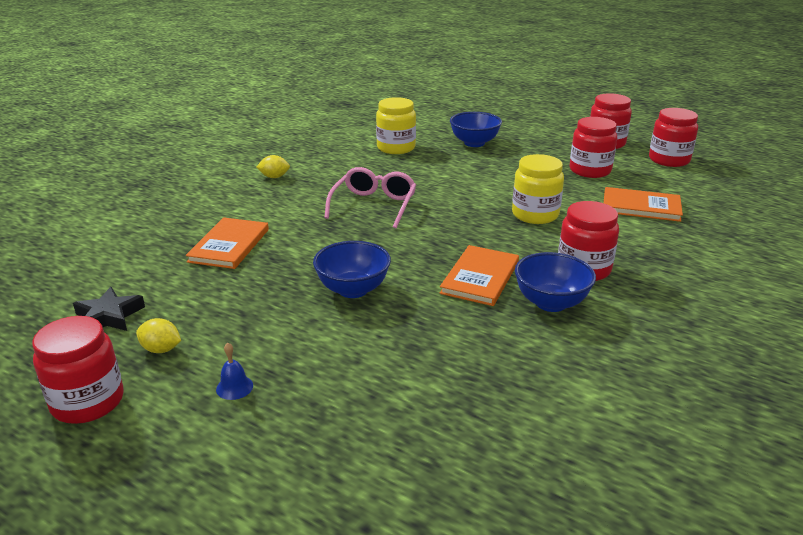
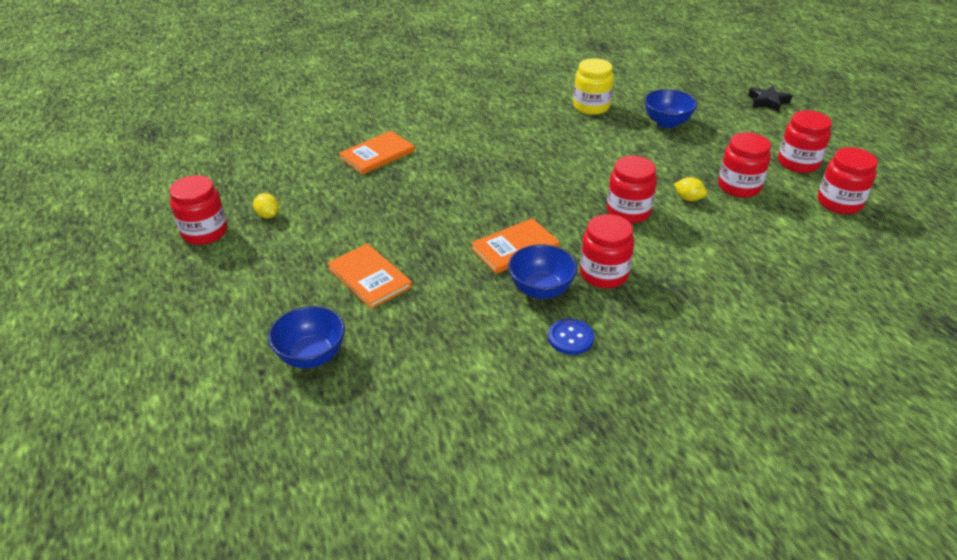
camera: 35 degrees right, 10 degrees up
(109, 316) = (262, 181): black star -> black star (767, 102)
(234, 387) = (281, 258): blue bell -> none
(274, 177) = (466, 105): yellow lemon -> yellow lemon (688, 199)
(353, 289) = (418, 221): blue bowl -> blue bowl (311, 356)
(373, 206) = (509, 157): pink glasses -> none
(535, 215) = (628, 212): yellow jar -> red jar
(631, 332) = (570, 338): none -> blue button
(641, 207) = (736, 240): orange book -> orange book (369, 278)

